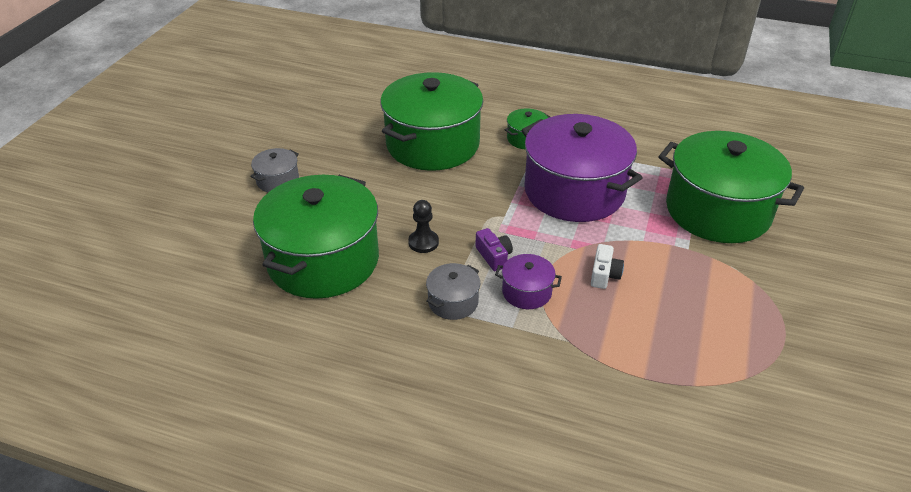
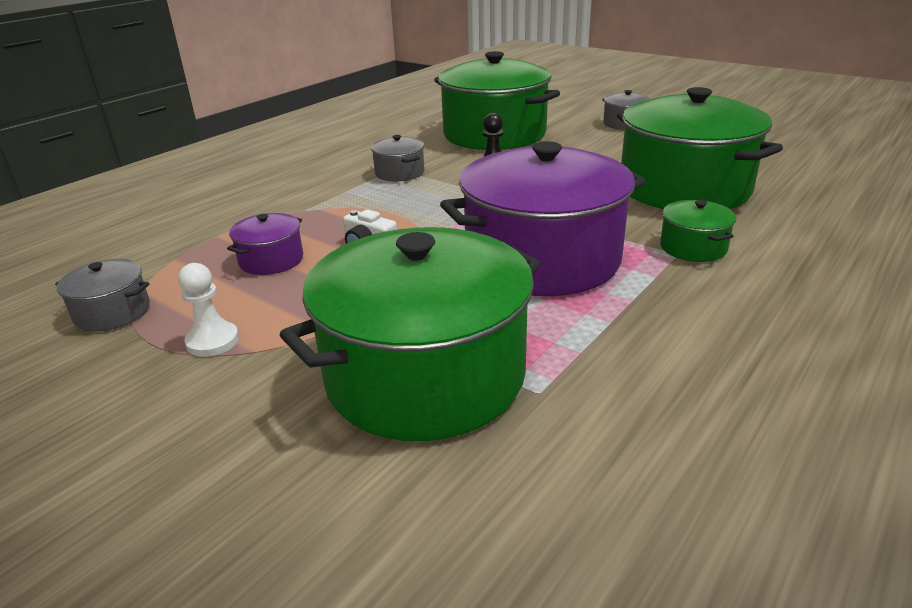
camera: 110 degrees right, 10 degrees down
(494, 256) = (448, 195): purple camera -> none
(526, 292) = (382, 203): purple pot -> purple pot (271, 260)
(760, 304) = (212, 341): none -> white pawn
(778, 376) = (112, 312): none -> grey pot

